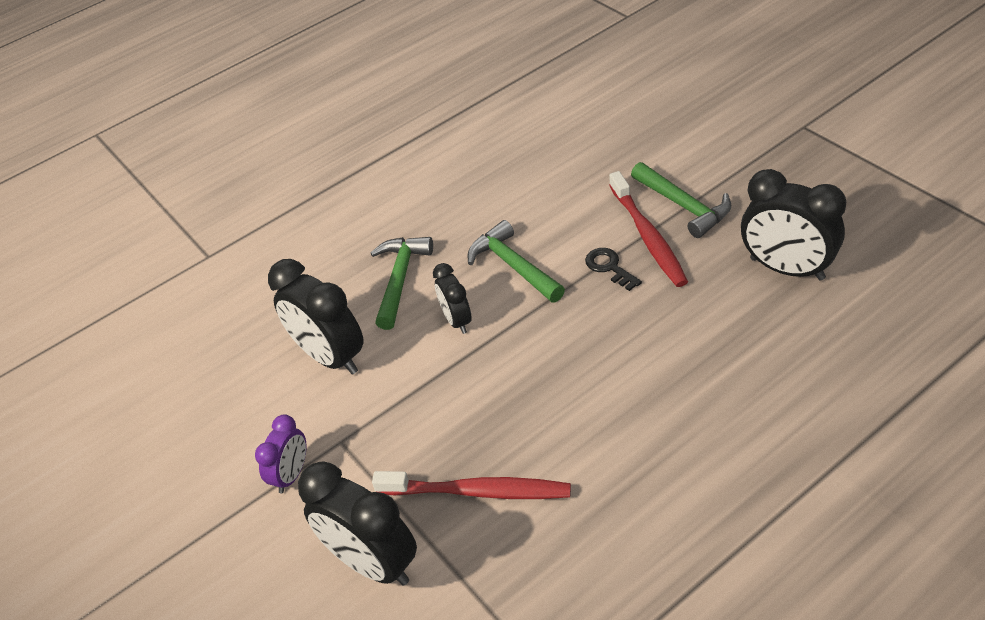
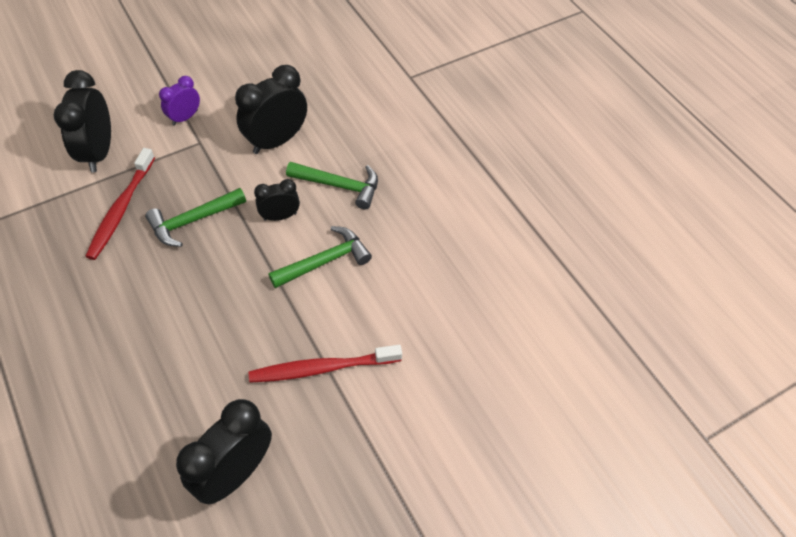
camera: 90 degrees right, 10 degrees up
(292, 475) = (185, 117): purple clock -> purple clock turned 105 degrees clockwise
(373, 563) = (99, 152): black clock -> black clock turned 45 degrees counterclockwise
(609, 267) = (296, 329): black key -> none
(683, 206) = (352, 408): green hammer -> green hammer (193, 220)

